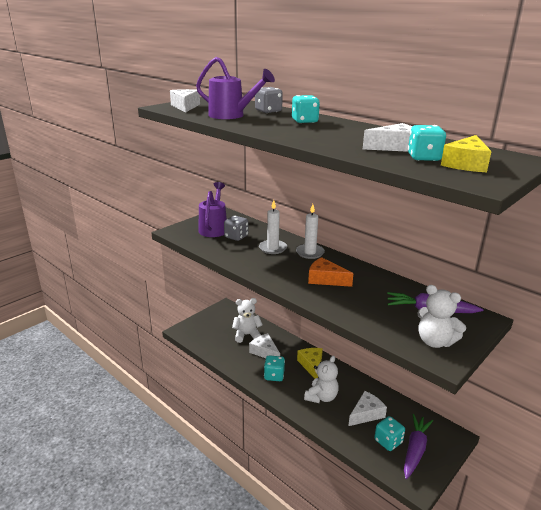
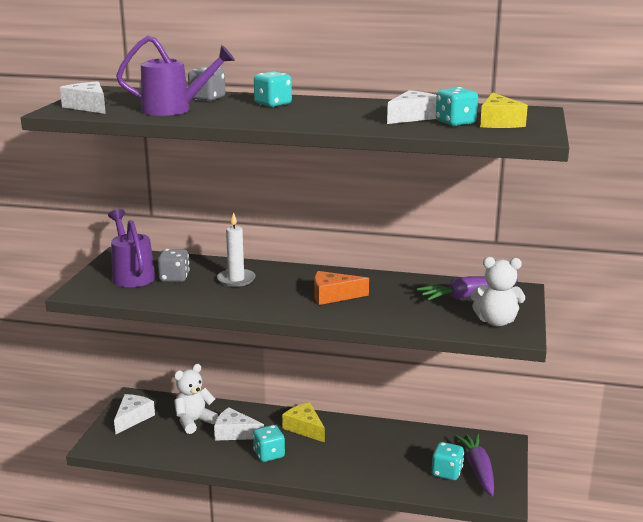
camera: 30 degrees left, 5 degrees down
(310, 253) = (286, 273): white candle -> none
(321, 397) = (343, 456): white teddy bear -> none
(366, 414) = (404, 455): white cheese -> white cheese (132, 418)

